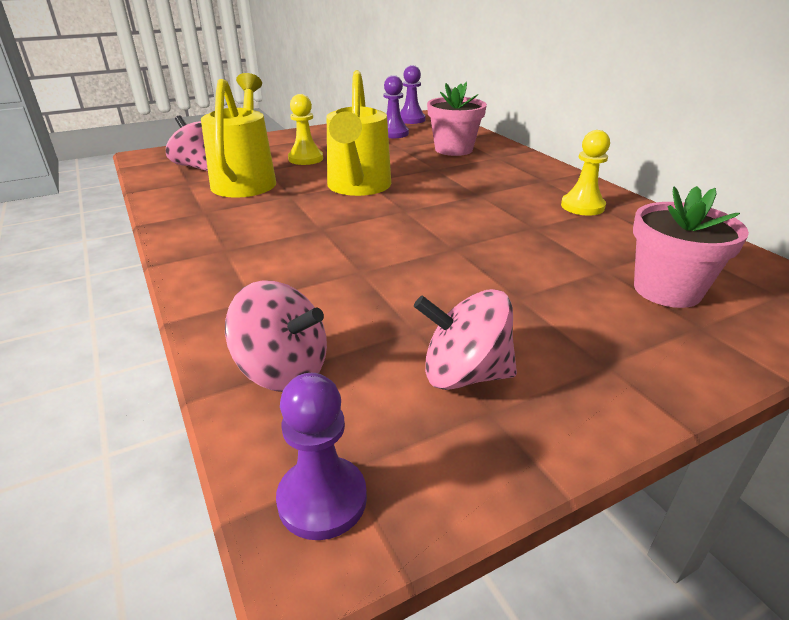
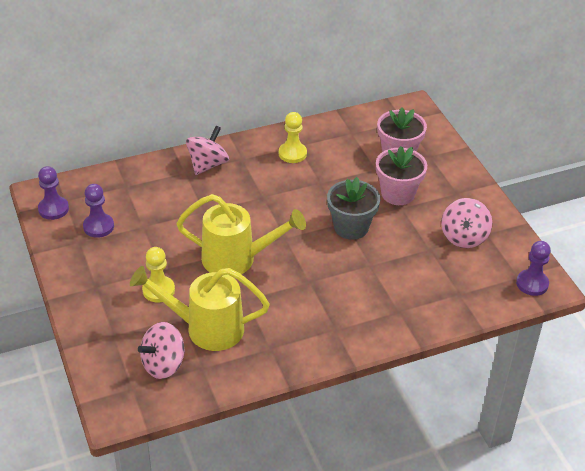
camera: 85 degrees left, 10 degrees up
(283, 370) = (461, 296): pink spinning top -> pink spinning top (207, 165)
(444, 253) = (351, 227): none -> grey flower pot
(453, 149) = (158, 193): pink flower pot -> pink flower pot (398, 194)

